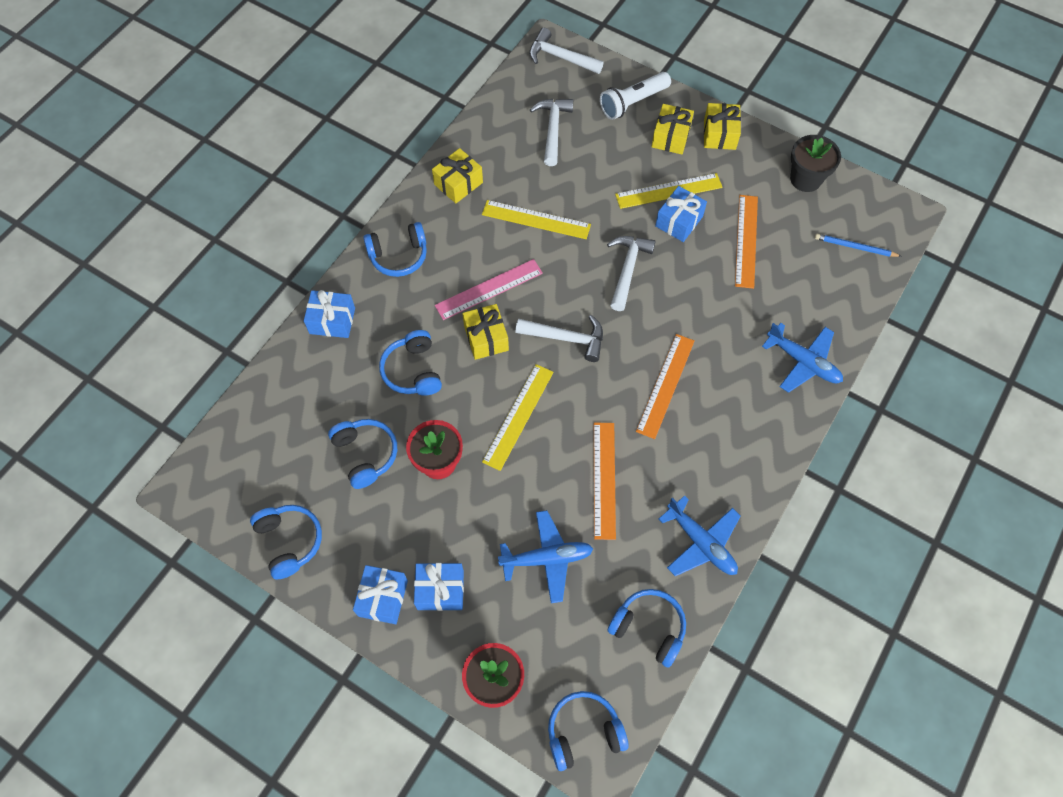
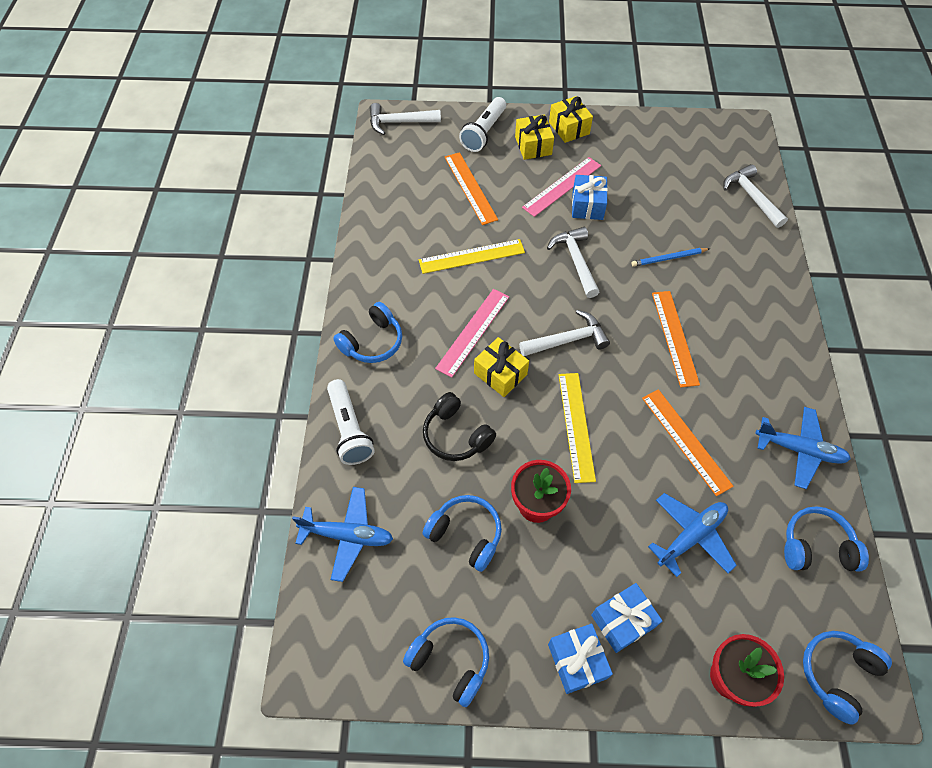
camera: 30 degrees left, 5 degrees down
(332, 321) = (349, 429): blue gift -> white flashlight
(413, 371) = (456, 435): blue headphones -> black headphones
(458, 183) = (383, 257): yellow gift -> none
(553, 129) = (433, 179): white hammer -> white hammer (751, 197)
(668, 191) = (562, 186): yellow ruler -> pink ruler
(746, 241) = (649, 197): orange ruler -> orange ruler (470, 188)
(803, 362) = (761, 267): blue plane -> blue plane (347, 535)
(805, 179) = (657, 133): black flower pot -> none
(855, 247) = (730, 166): blue pencil -> blue pencil (668, 258)

